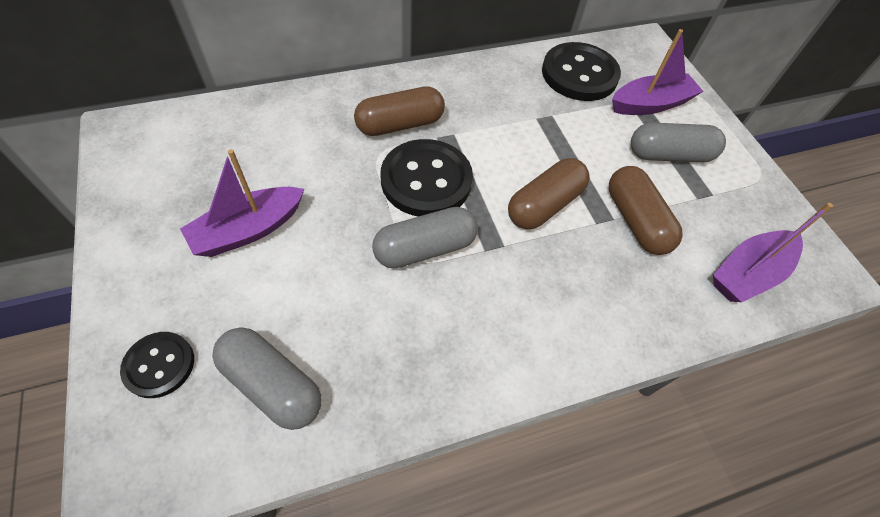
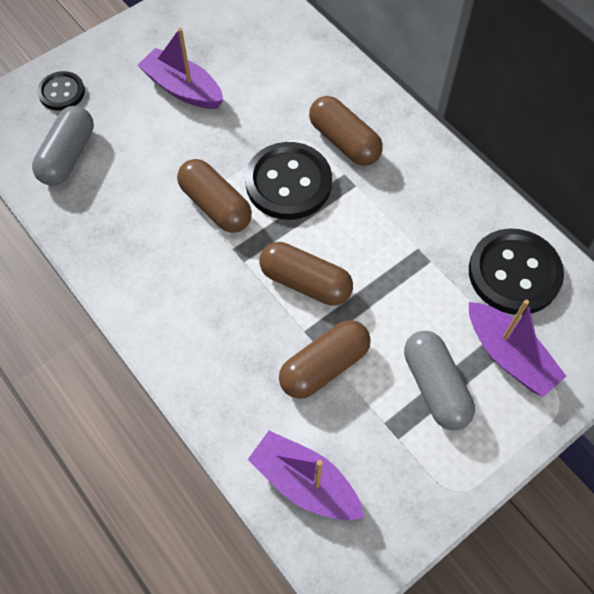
camera: 75 degrees right, 5 degrees up
(425, 248) = (216, 205): grey capsule -> brown capsule

